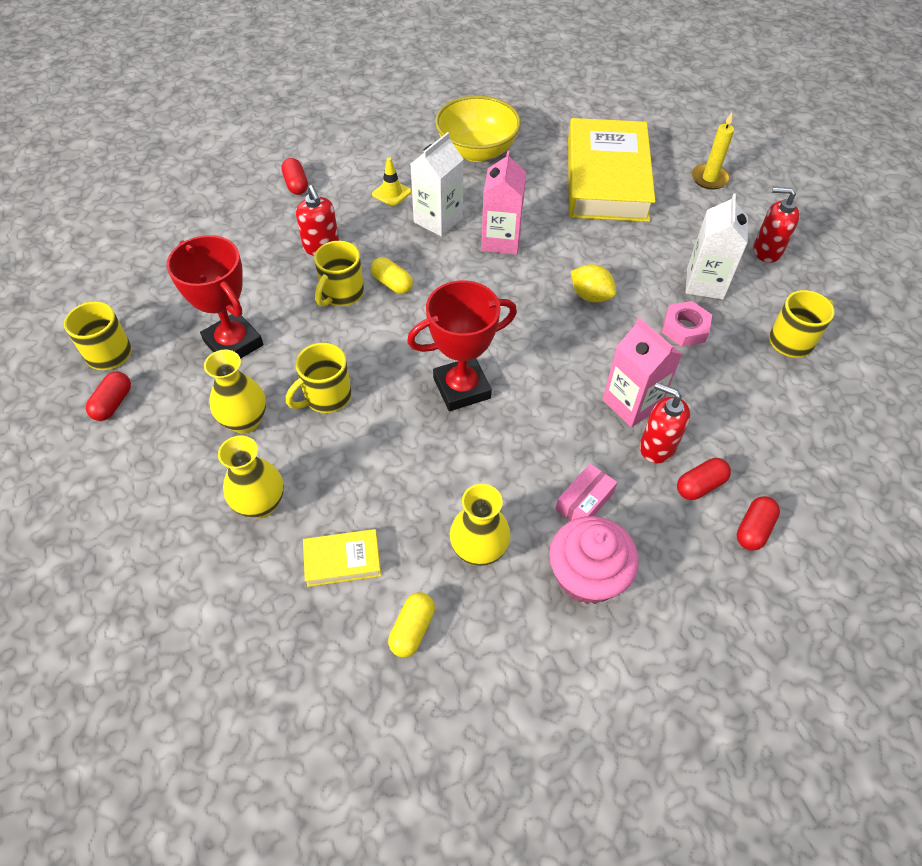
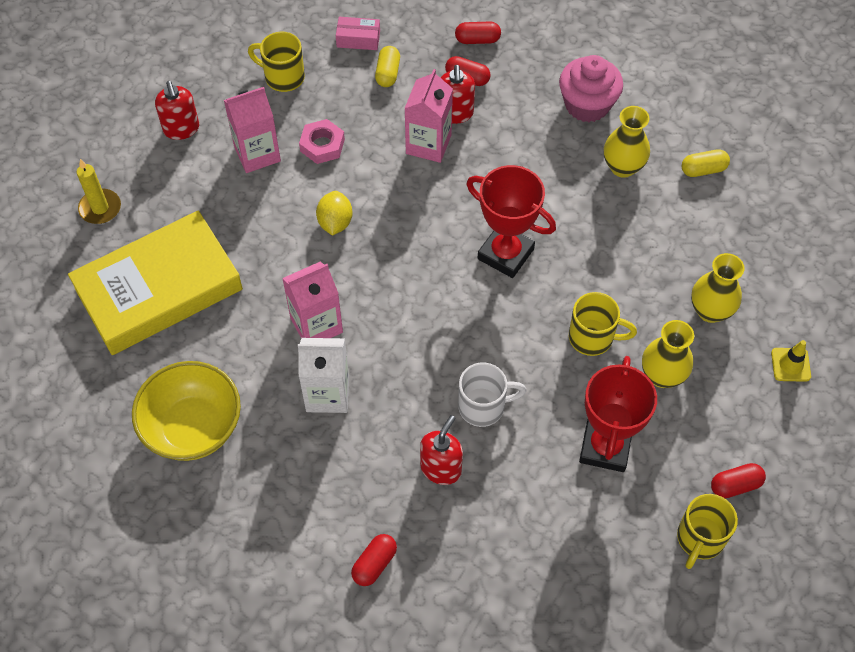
camera: 125 degrees left, 5 degrees up
(341, 294) = (483, 406): yellow mug -> white mug
(342, 560) = (699, 234): yellow book -> none
(391, 193) = (319, 462): yellow traffic cone -> yellow traffic cone (790, 365)
(392, 283) = (439, 375): yellow capsule -> yellow capsule (388, 73)
(584, 501) = (535, 131): pink box -> pink box (358, 39)
(705, 283) = (257, 153): white carton -> pink carton

